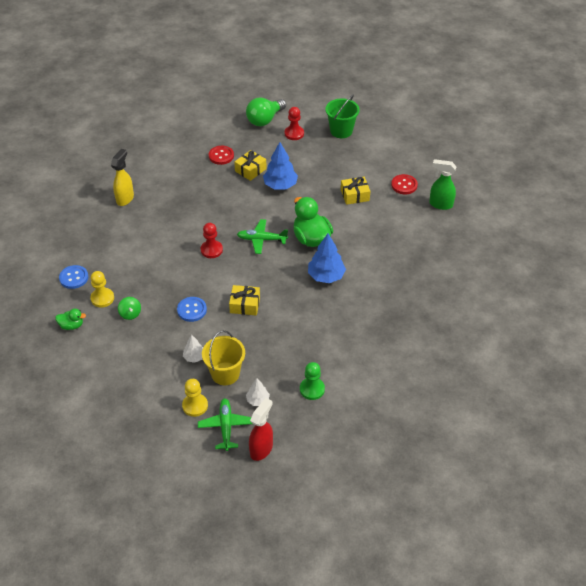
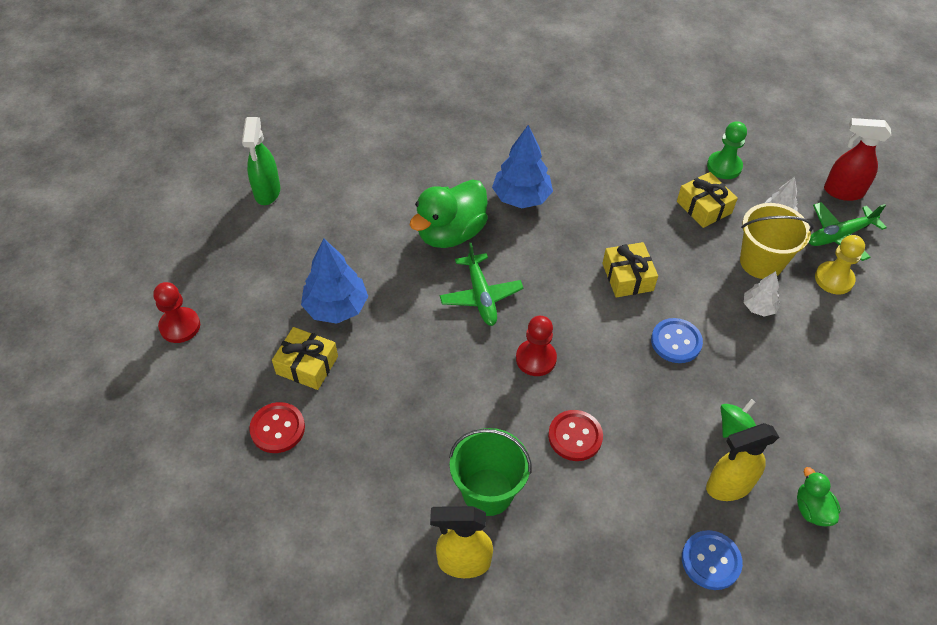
camera: 110 degrees left, 5 degrees up
(102, 298) = (728, 486): yellow pawn -> yellow spray bottle
(264, 120) = (143, 387): green light bulb -> none
(341, 131) = (158, 257): green bucket -> green bucket (488, 492)
(355, 195) = (329, 203): yellow gift -> yellow gift (704, 207)
(404, 185) = (286, 150): red button -> red button (575, 436)
(440, 204) = (317, 105): green spray bottle -> green spray bottle (267, 192)

